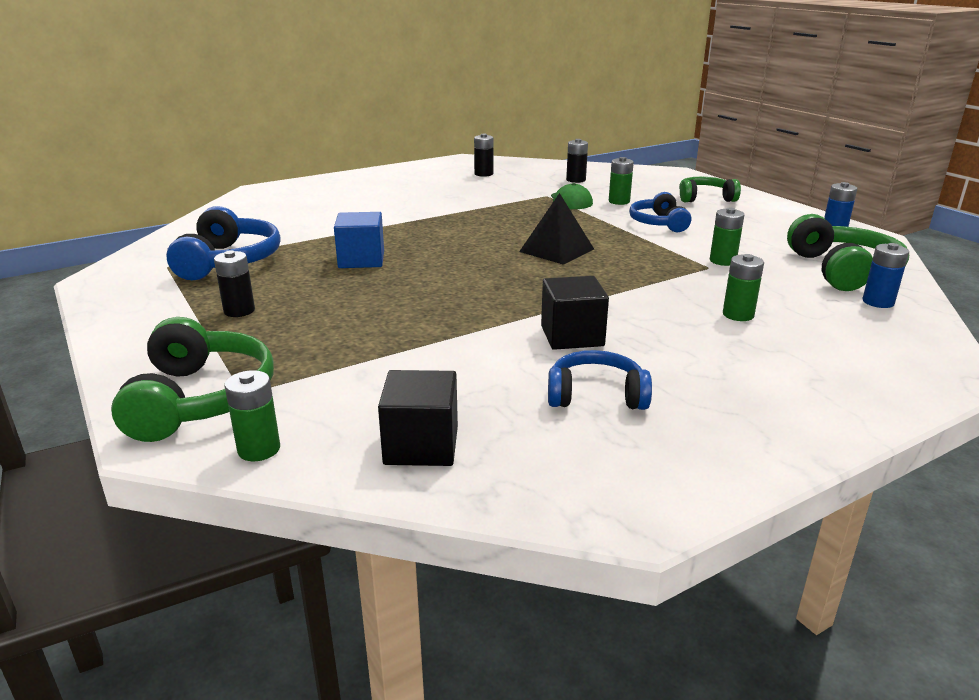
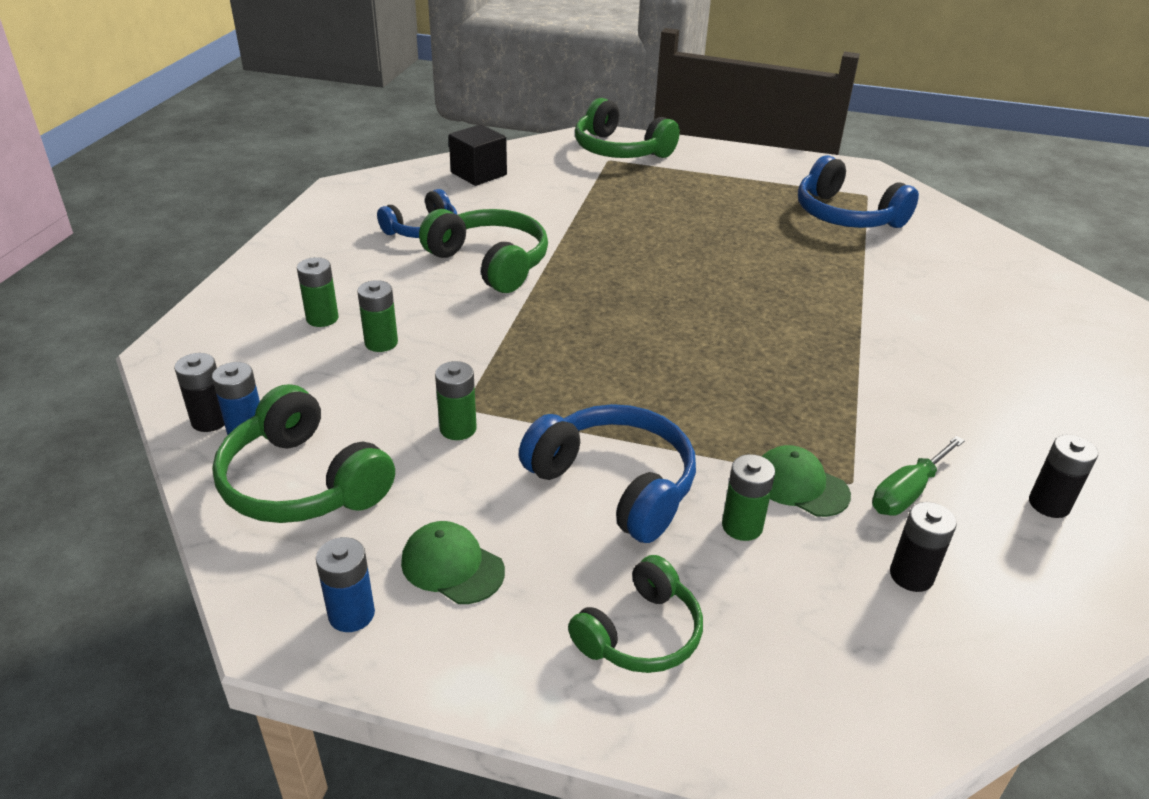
camera: 135 degrees right, 10 degrees up
(239, 311) = (728, 189): black battery -> black battery (210, 420)
(259, 449) = (547, 147): green battery -> green battery (322, 318)
(361, 260) = (769, 261): blue cube -> none
(530, 188) = (907, 492): none -> green screwdriver
(556, 250) = (645, 357): black pyramid -> none
(572, 336) = (490, 263): black cube -> green headphones
(658, 223) = (615, 484): blue headphones -> blue headphones, size x1.54
(772, 228) = (452, 566): none -> green cap

